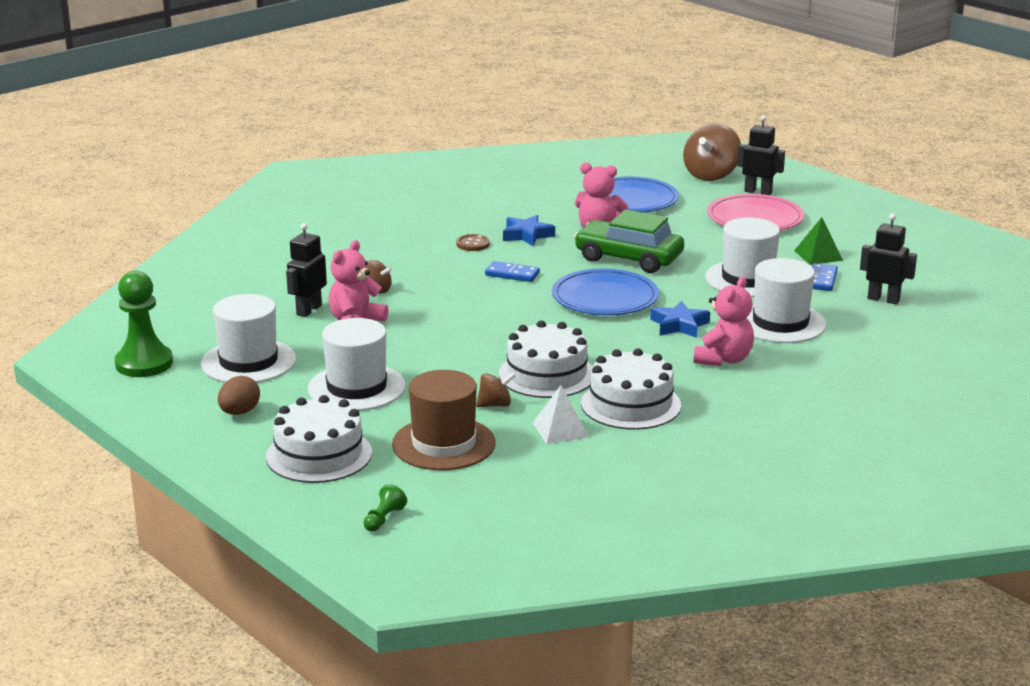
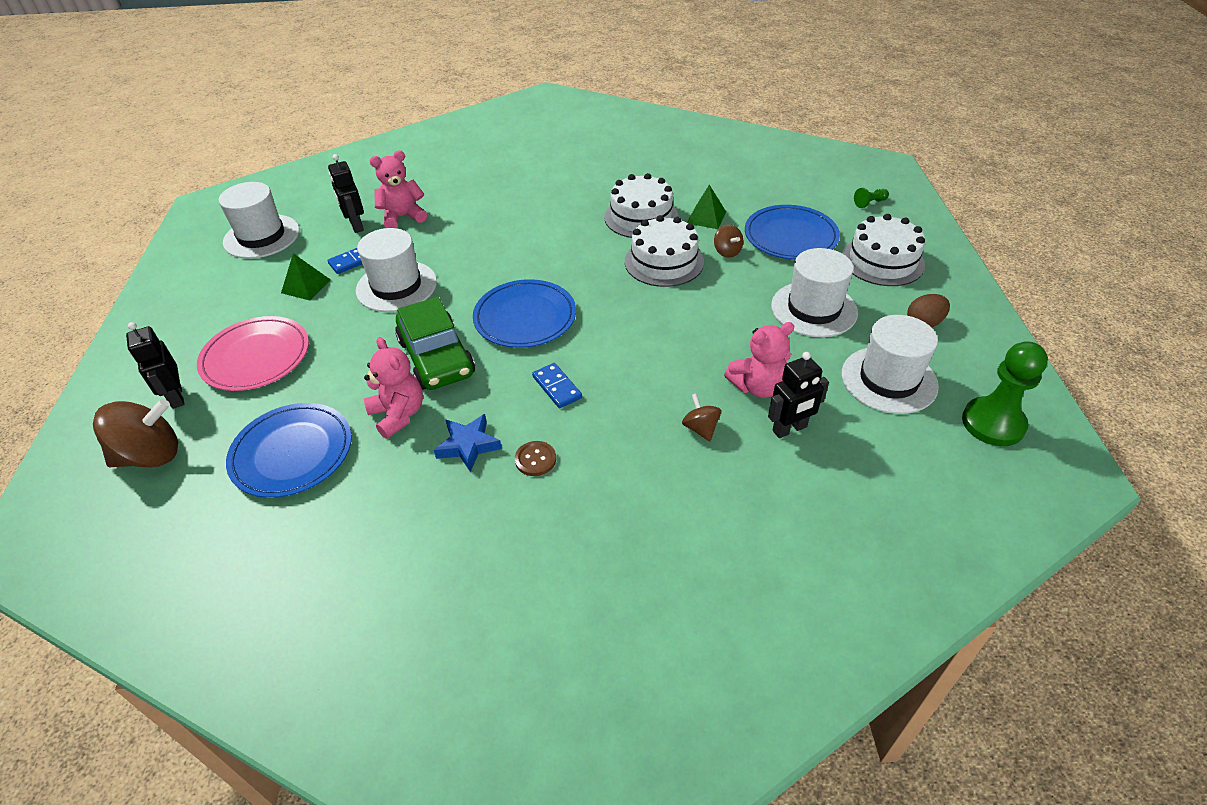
camera: 140 degrees left, 20 degrees up
(443, 444) = (790, 236): brown hat -> blue plate
(495, 405) = (727, 252): brown spinning top -> brown spinning top turned 135 degrees counterclockwise
(560, 429) = (706, 217): white pyramid -> green pyramid
(679, 325) = (516, 264): blue star -> none
(723, 359) = (536, 224): pink teddy bear -> pink teddy bear (403, 217)
(780, 323) = (452, 236): white hat -> white hat (261, 236)

